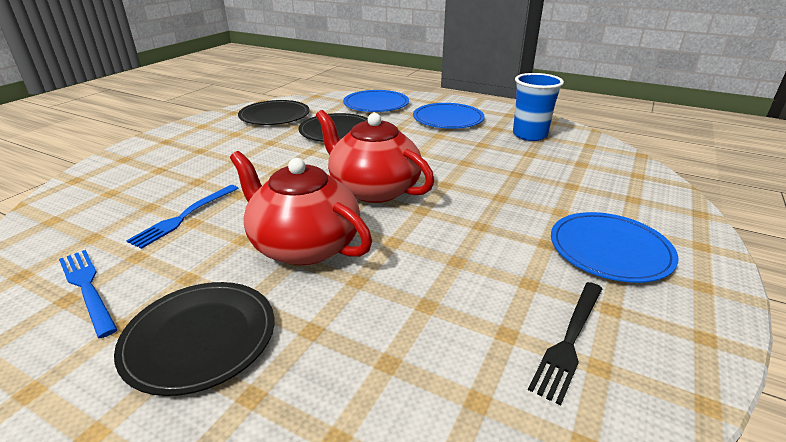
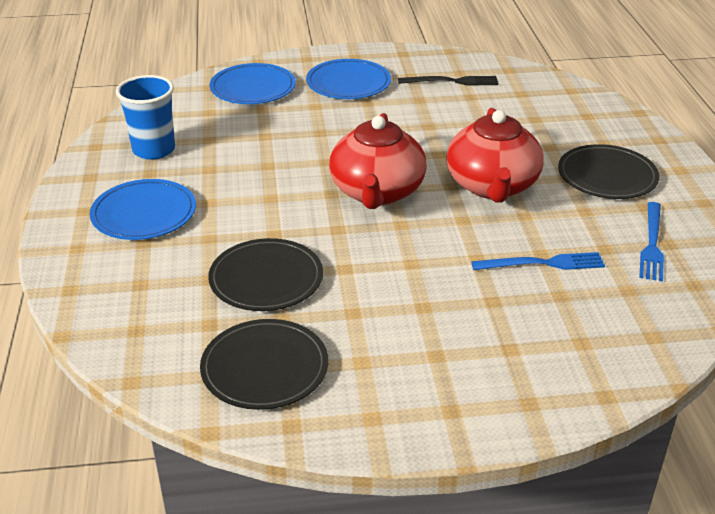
camera: 125 degrees left, 5 degrees up
(376, 104) = (128, 295): blue plate -> blue plate (253, 88)

